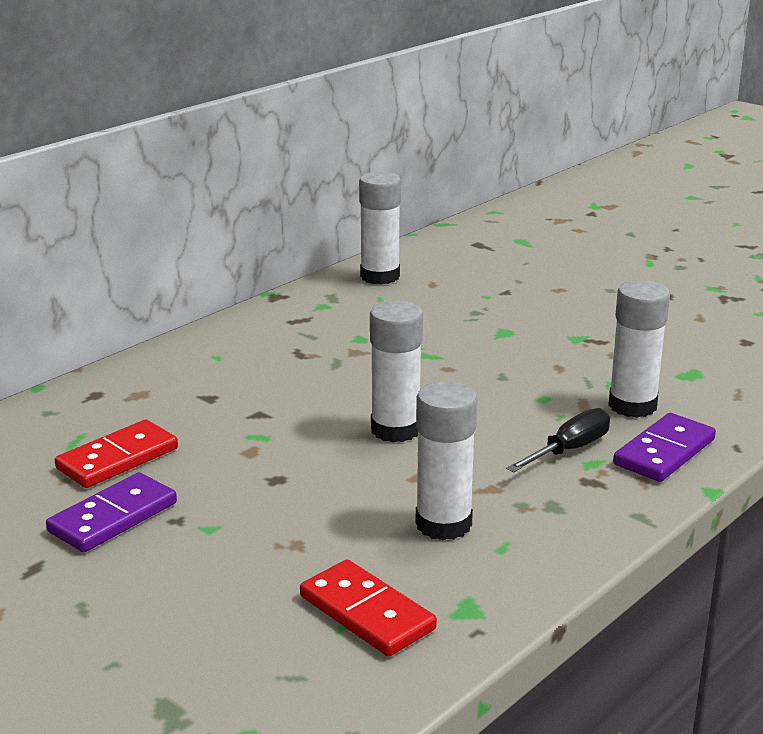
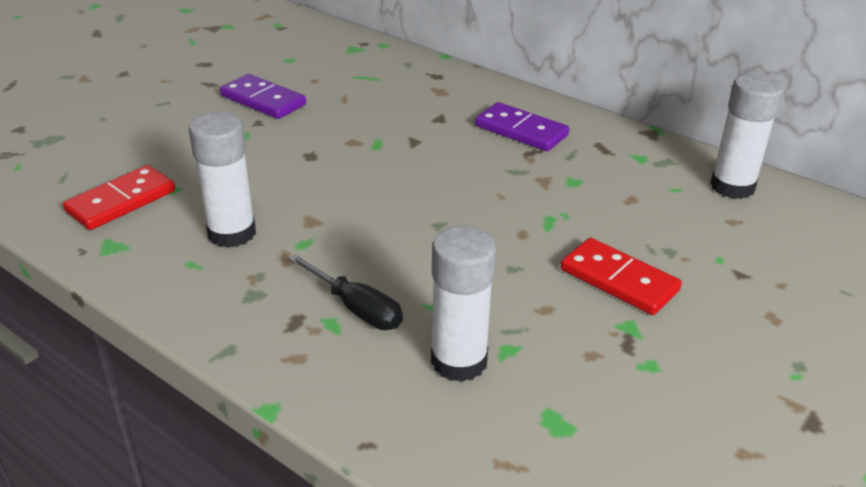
camera: 85 degrees right, 10 degrees up
(118, 459) = (341, 93): red domino -> red domino (618, 280)
(395, 430) = (391, 206): white glue stick -> none
(664, 452) = (352, 378): purple domino -> purple domino (521, 131)

